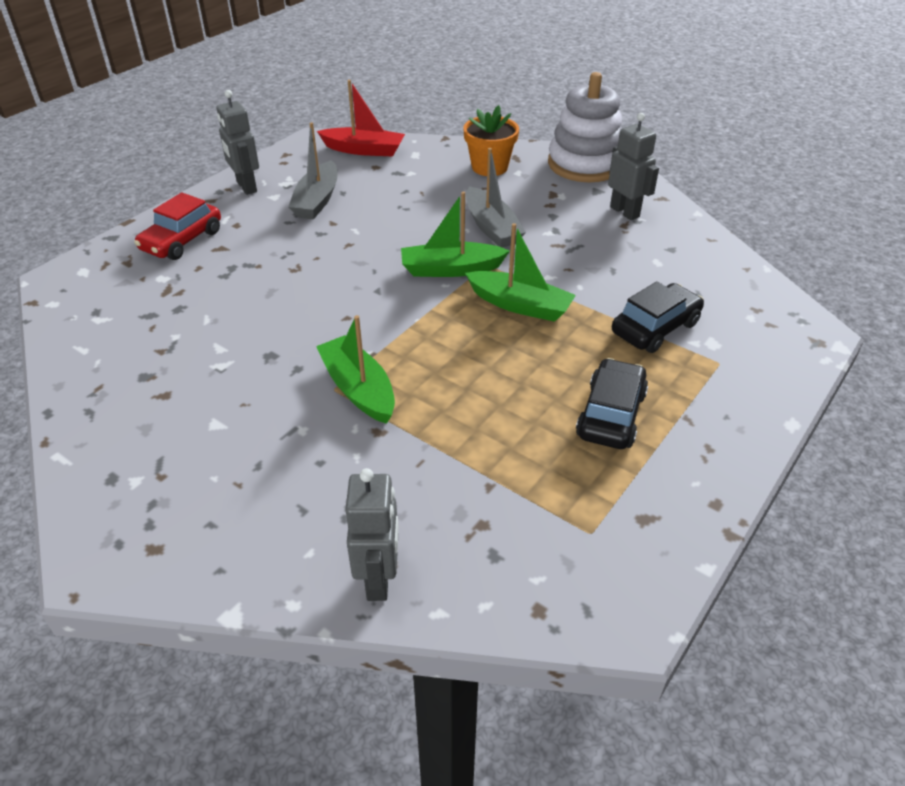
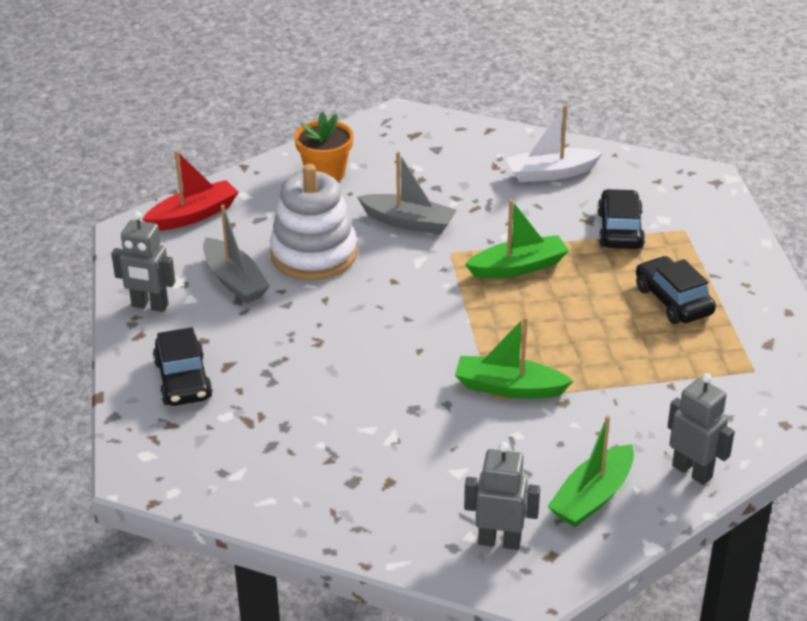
camera: 45 degrees left, 5 degrees down
(182, 240) = (183, 380): red car -> black car
(451, 269) = (432, 271): green boat -> green boat (592, 497)
(585, 164) = (393, 130): white stacking toy -> white stacking toy (314, 254)
(625, 212) = (480, 155): grey robot -> grey robot (499, 541)
(663, 253) = (550, 173): none -> white boat

